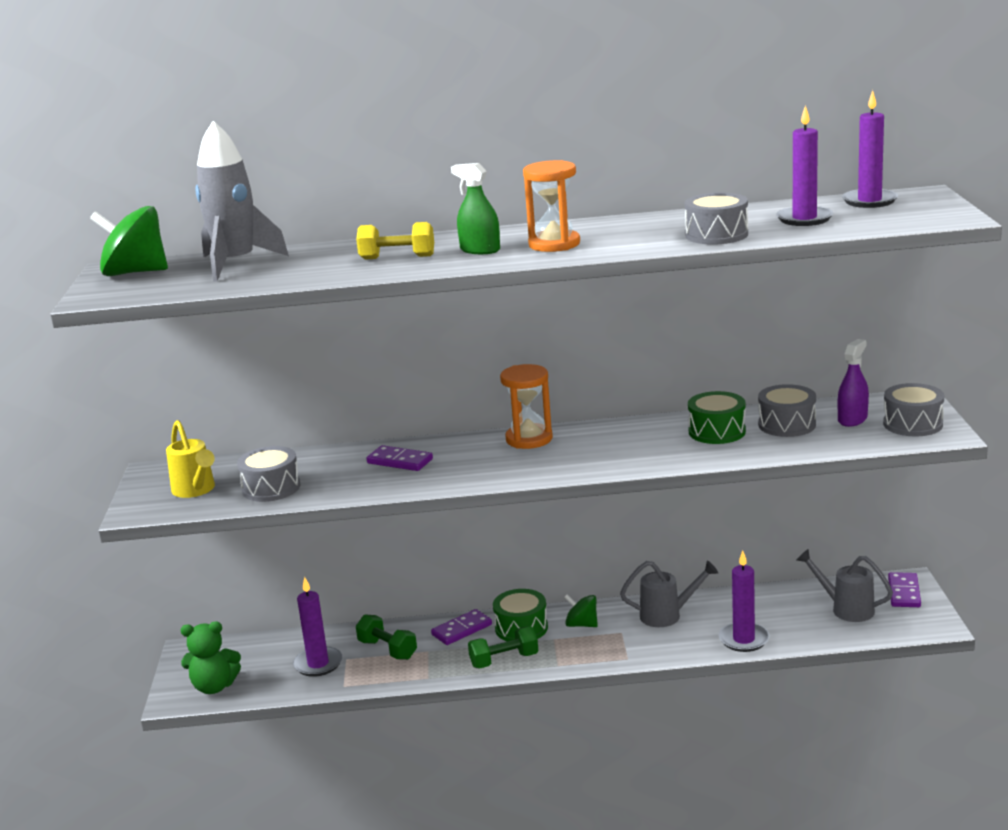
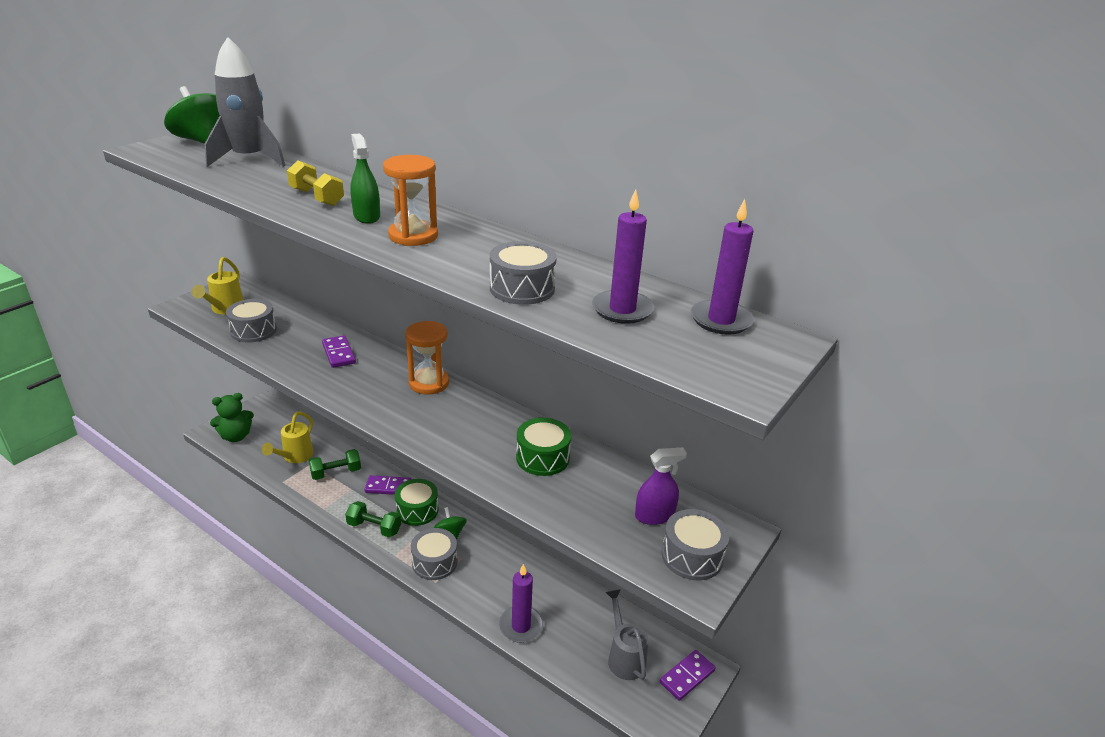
camera: 35 degrees right, 10 degrees up
(214, 687) = (236, 436): green teddy bear -> green teddy bear turned 60 degrees counterclockwise
(318, 664) = (294, 457): purple candle -> yellow watering can
(387, 650) = (336, 473): green dumbbell -> green dumbbell turned 75 degrees clockwise
(667, 615) = (506, 566): grey watering can -> none
(787, 424) = (599, 486): grey drum -> grey drum (434, 562)

